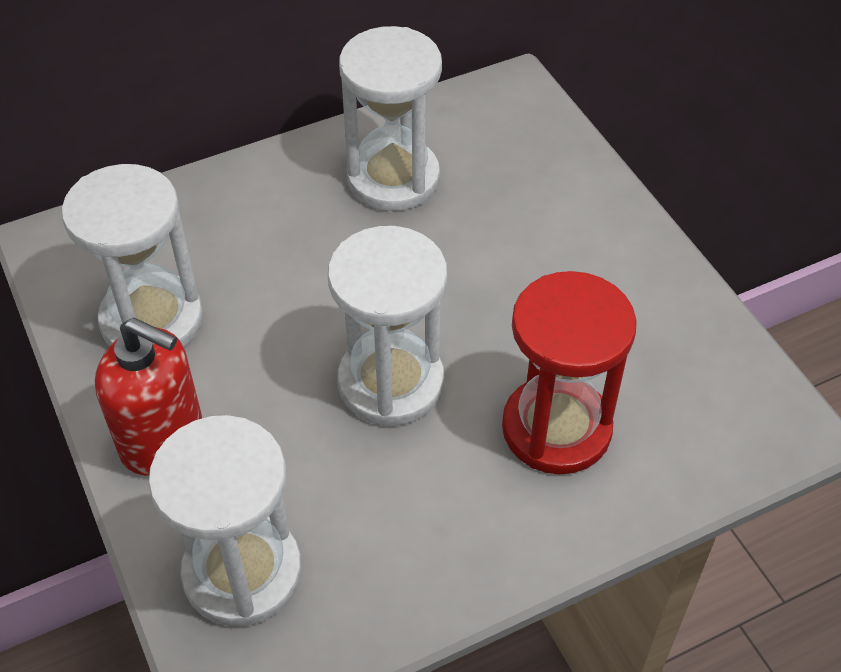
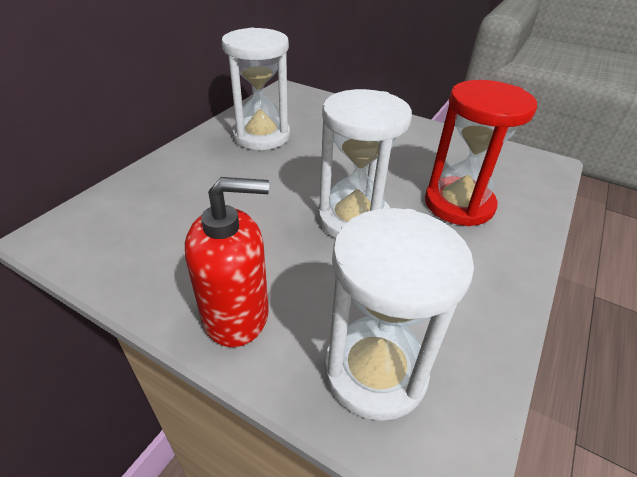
camera: 35 degrees left, 10 degrees down
(152, 320) = (168, 249): white hourglass -> none

